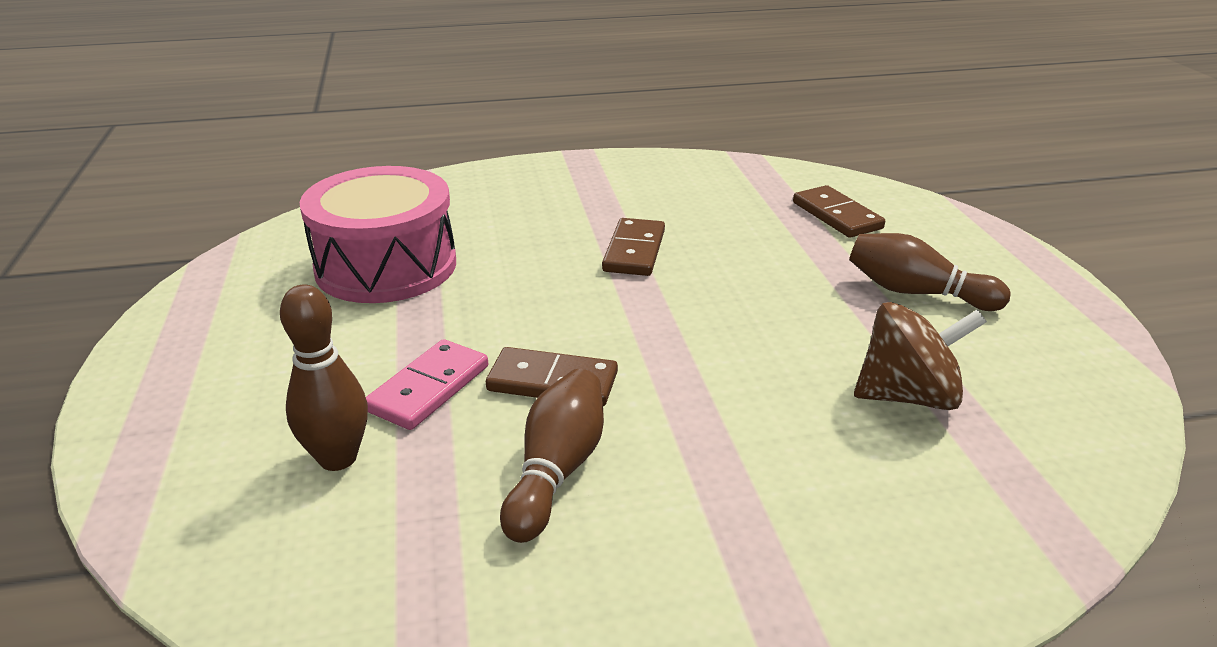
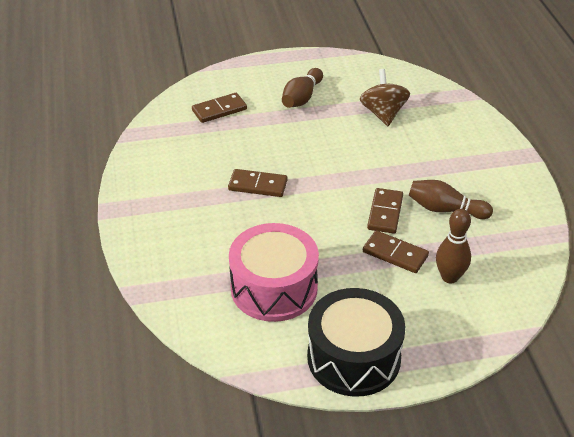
camera: 90 degrees left, 10 degrees up
(201, 333) = (353, 357): none -> black drum
(428, 388) = (395, 254): pink domino -> brown domino

